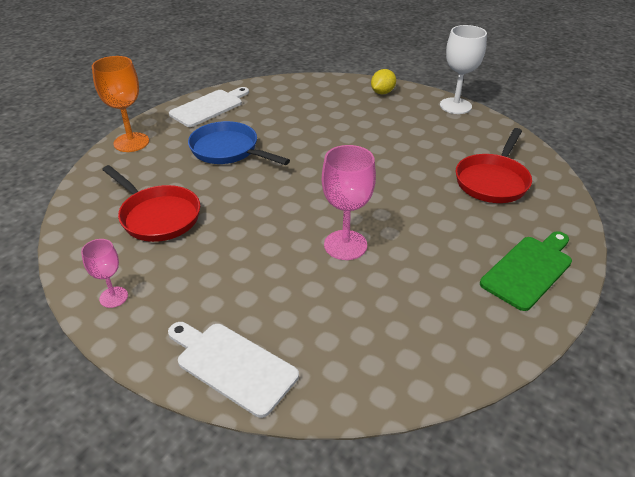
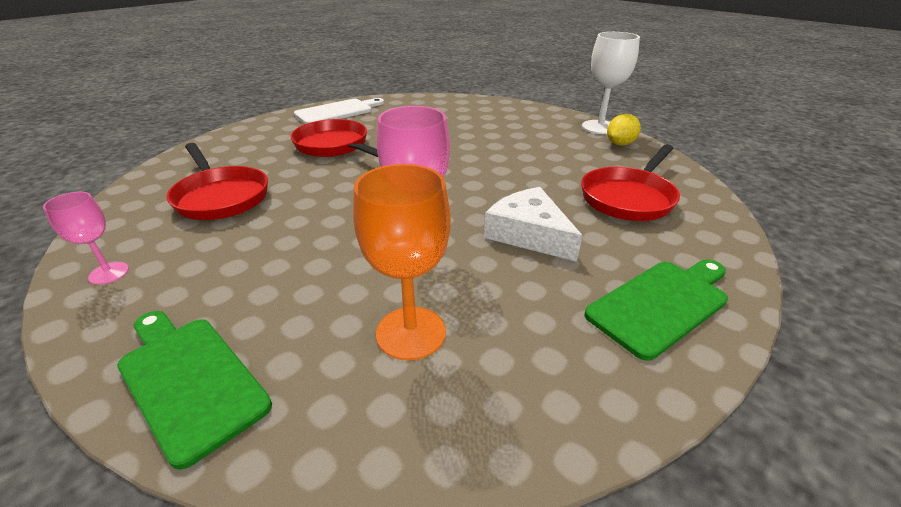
camera: 10 degrees right, 5 degrees down
(131, 142) = (242, 133): orange goblet -> orange goblet (411, 333)
(228, 150) = (334, 146): blue pan -> red pan
(232, 365) = (189, 379): white cutting board -> green cutting board
(382, 92) = (521, 112): yellow lemon -> yellow lemon (620, 144)
(425, 223) = (529, 234): none -> white cheese

